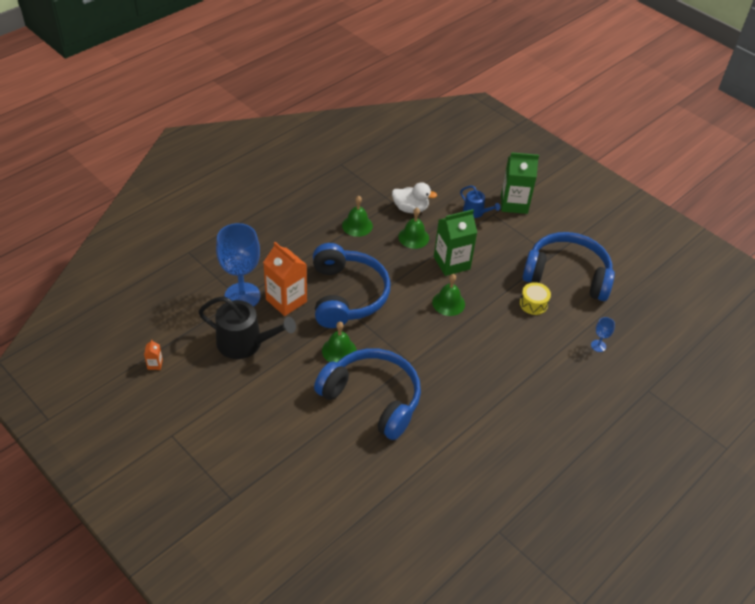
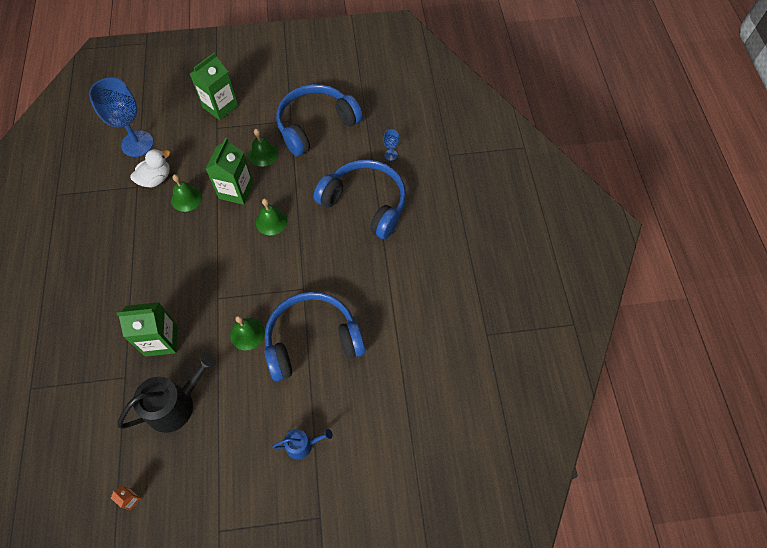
camera: 50 degrees left, 15 degrees up
(242, 296) = (124, 373): blue goblet -> blue goblet (137, 144)
(286, 300) = (161, 340): orange carton -> green carton
(347, 295) = (198, 289): blue headphones -> blue headphones (365, 203)
(357, 225) = (134, 230): green bell -> green bell (263, 154)
(475, 212) = (203, 137): blue watering can -> blue watering can (302, 445)
(533, 304) = (322, 166): yellow drum -> none

